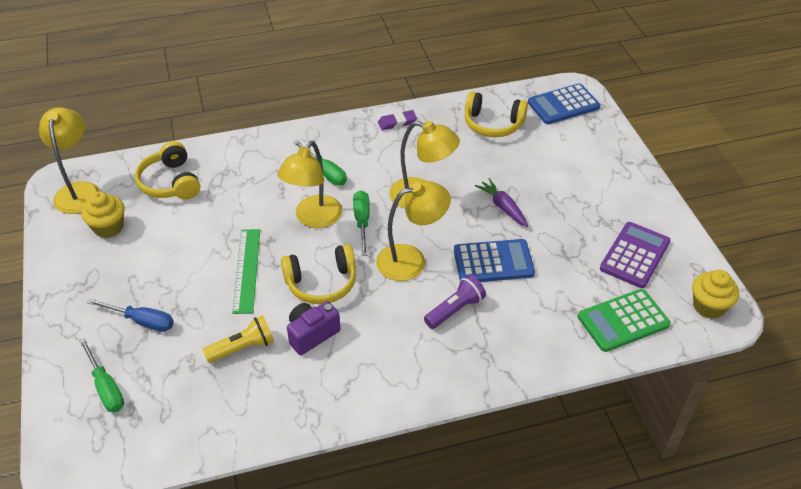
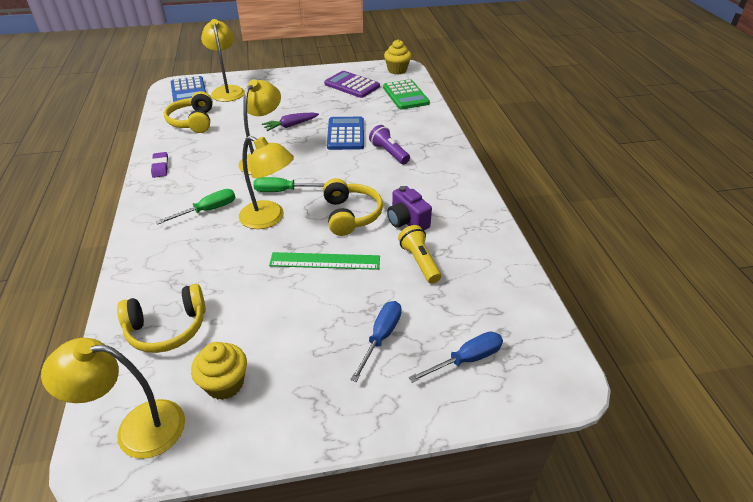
camera: 85 degrees left, 5 degrees down
(106, 387) = (466, 359): green screwdriver -> blue screwdriver
(411, 260) = (335, 169): yellow lamp -> yellow lamp (227, 90)
(493, 124) = (193, 121): yellow headphones -> yellow headphones turned 150 degrees clockwise

